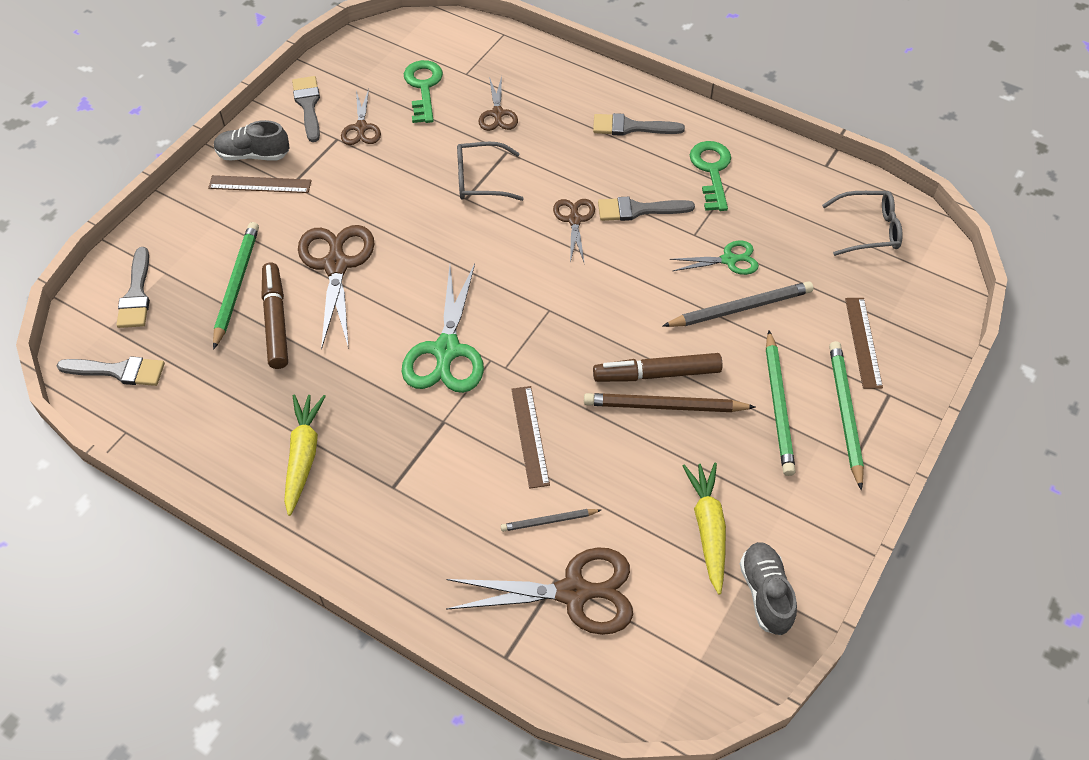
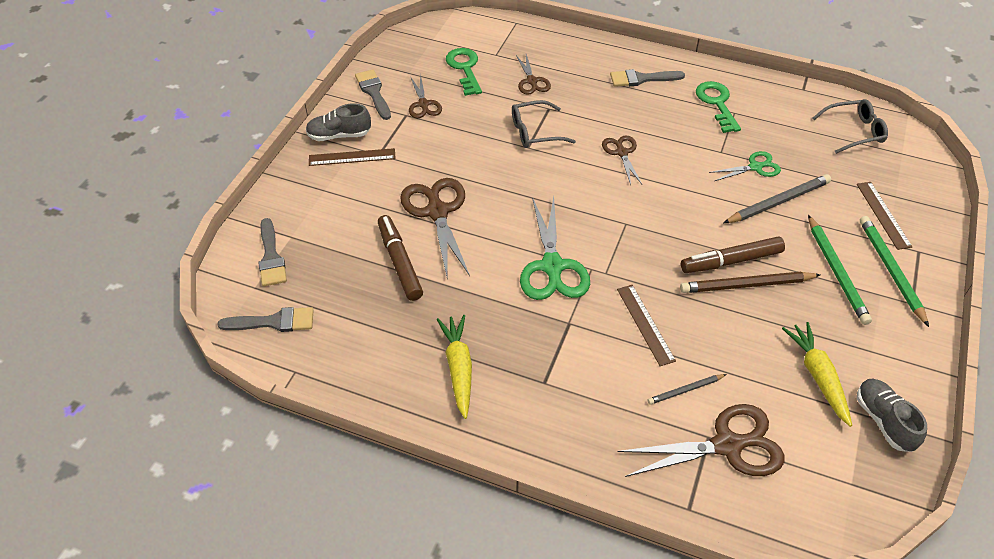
camera: 10 degrees left, 5 degrees down
(236, 285) = (356, 238): green pencil -> none
(638, 210) = (670, 139): grey brush -> none

